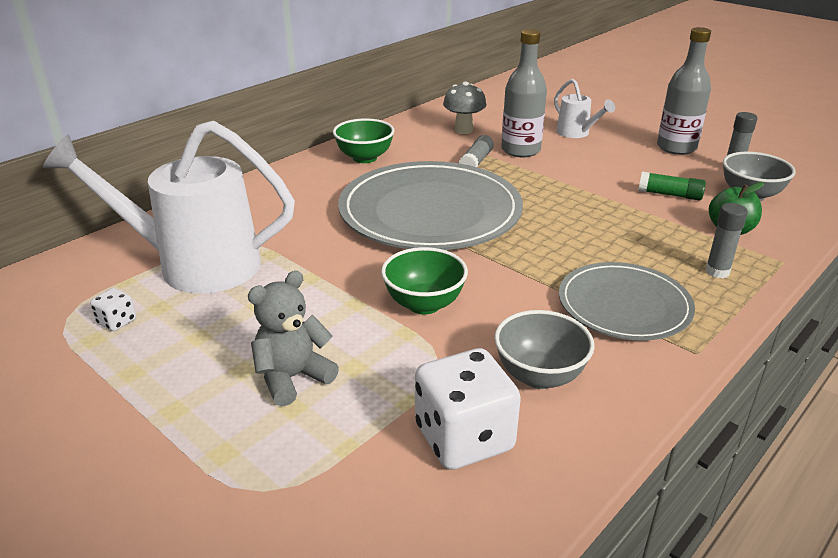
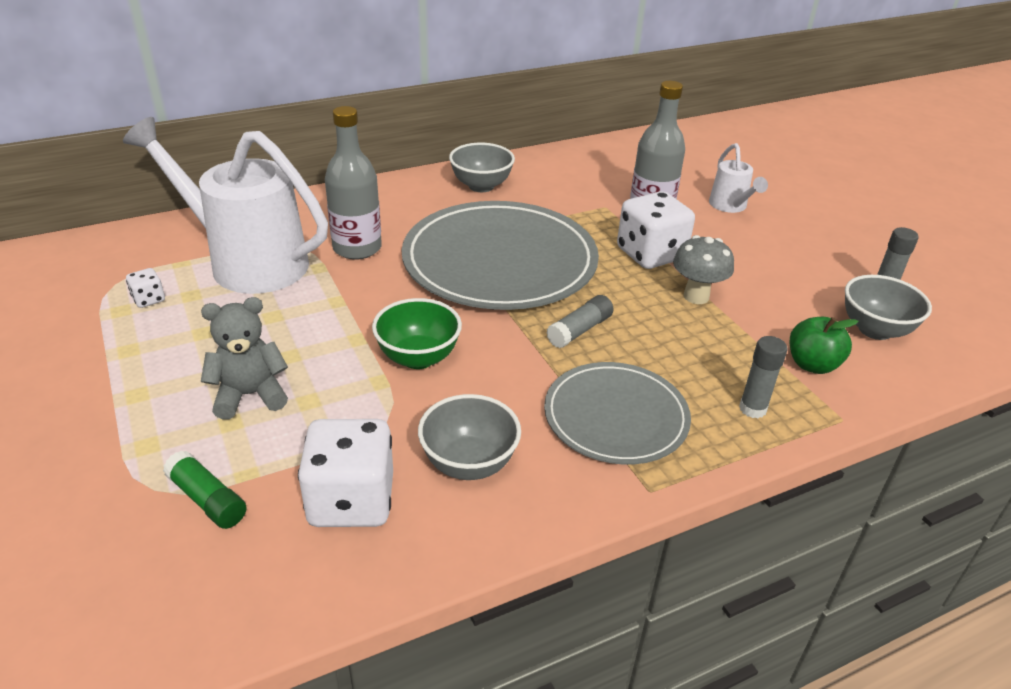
camera: 20 degrees right, 5 degrees up
(364, 158) = (481, 186): green bowl -> grey bowl
(463, 130) = (607, 176): grey mushroom -> grey mushroom (696, 296)
(476, 161) = (592, 215): grey glue stick -> grey glue stick (580, 330)
(546, 180) = (650, 254): none -> white dice
(670, 195) = (776, 305): green glue stick -> green glue stick (207, 500)
(676, 148) = (835, 250): grey bottle -> grey bottle (357, 248)

